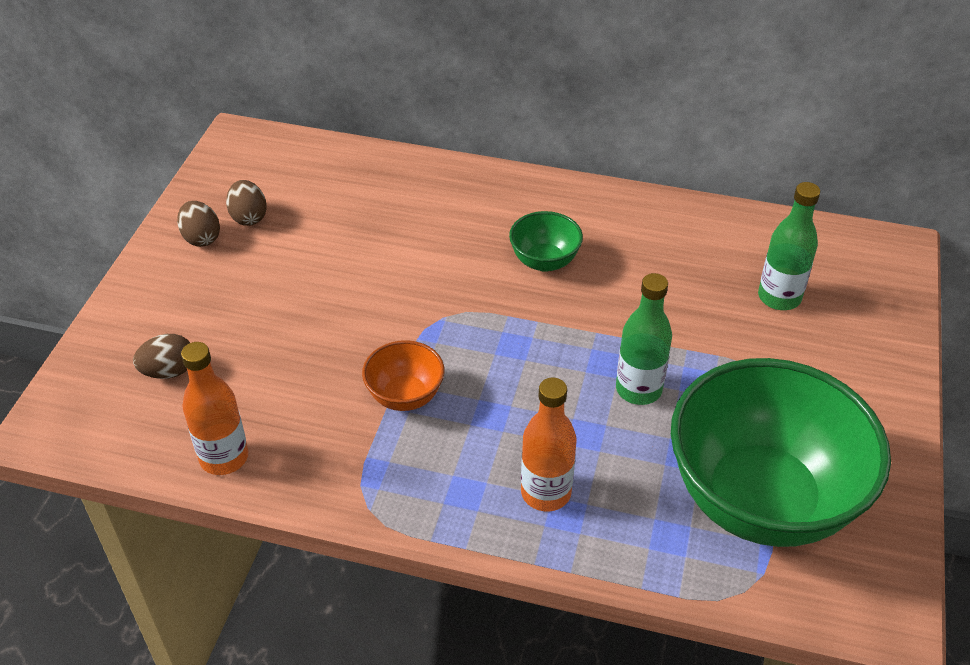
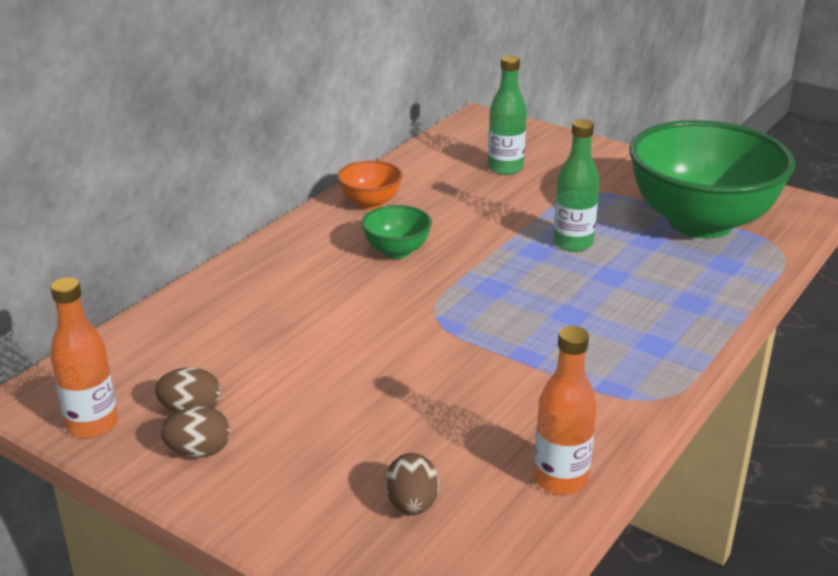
camera: 70 degrees left, 15 degrees down
(405, 396) = (527, 354): orange bowl -> orange bowl (370, 203)
(546, 493) = (667, 306): orange bottle -> orange bottle (92, 425)

